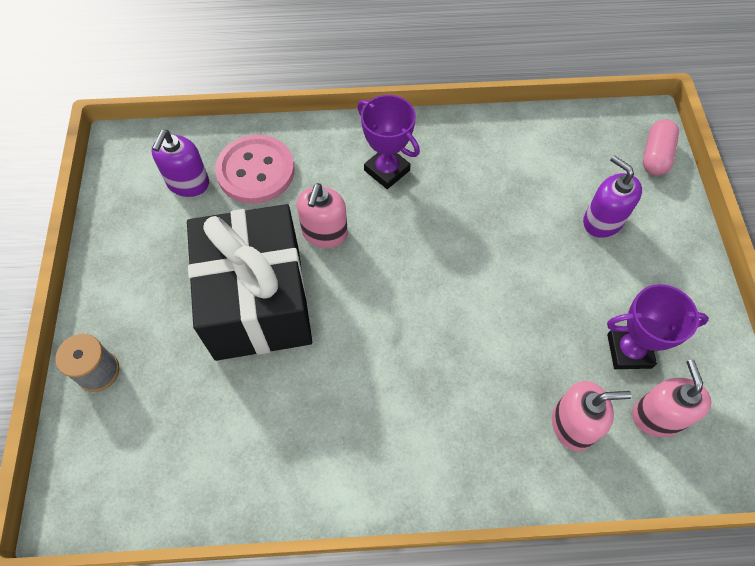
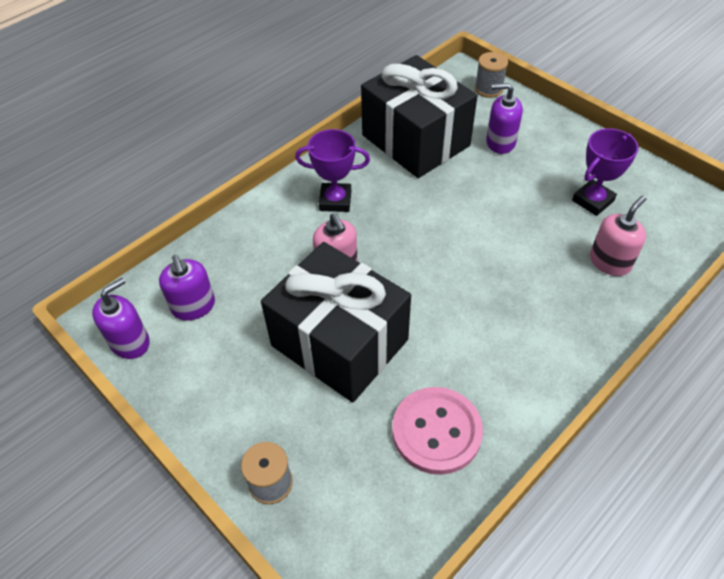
camera: 40 degrees left, 10 degrees down
(120, 178) = (130, 342): none -> purple soap dispenser
(255, 171) = (239, 263): pink button -> pink button (436, 431)
(520, 161) = (415, 140): none -> black gift
(655, 155) = (488, 89): pink capsule -> grey spool
(657, 416) = (644, 223): pink soap dispenser -> none

